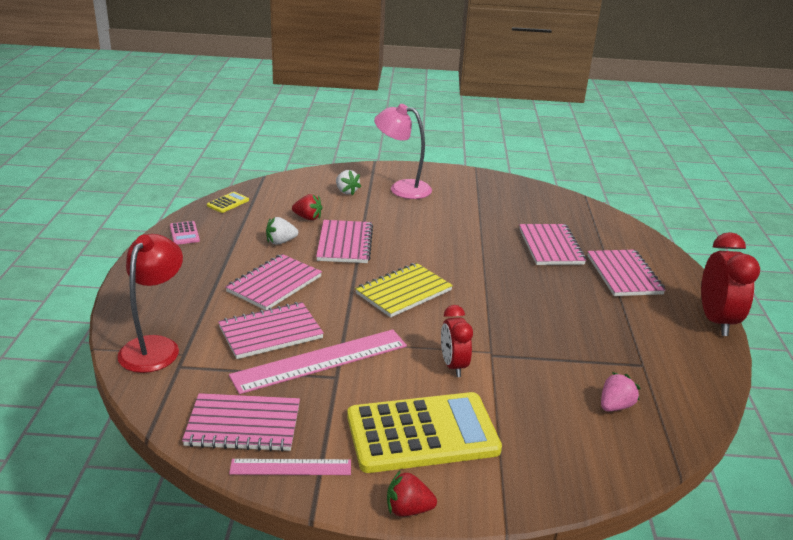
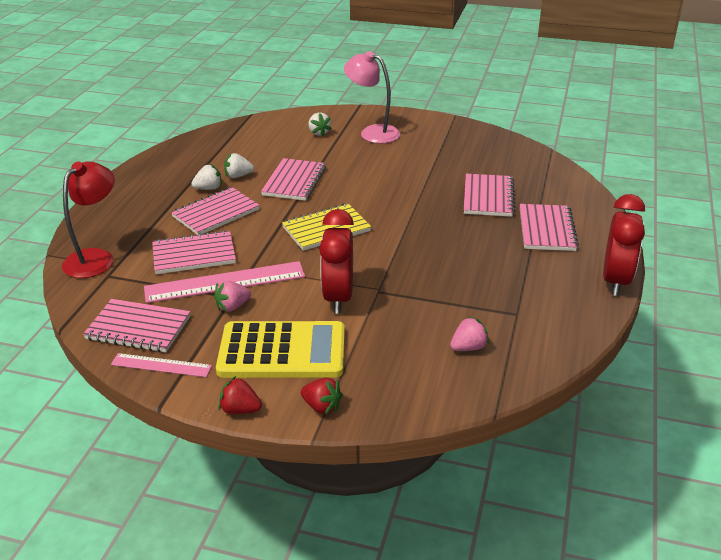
camera: 15 degrees right, 5 degrees up
(184, 233) = (159, 163): pink calculator -> none
(228, 203) = (208, 138): yellow calculator -> none
(254, 257) = (209, 188): none -> white strawberry
(308, 218) = (272, 155): red strawberry -> red strawberry (322, 407)
(342, 388) = (232, 306): none -> pink strawberry
(453, 366) = (338, 297): red clock -> red clock, size x1.58

